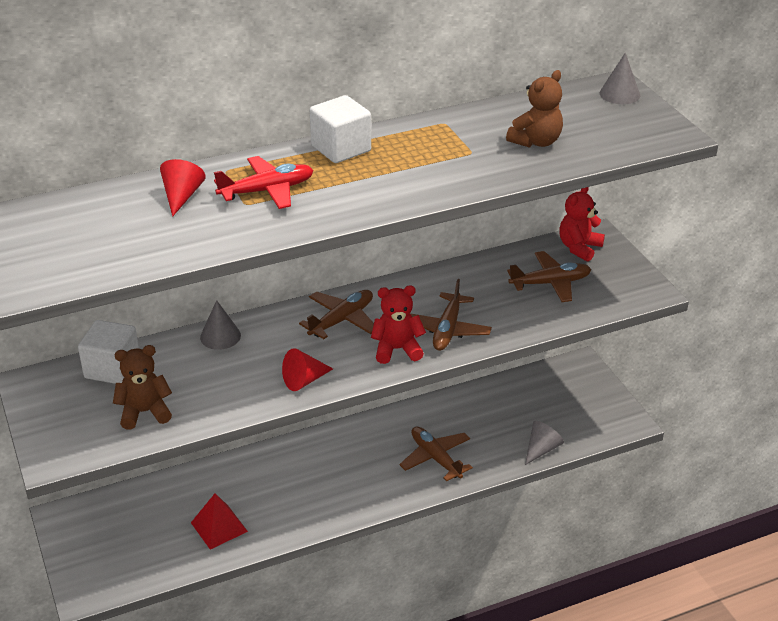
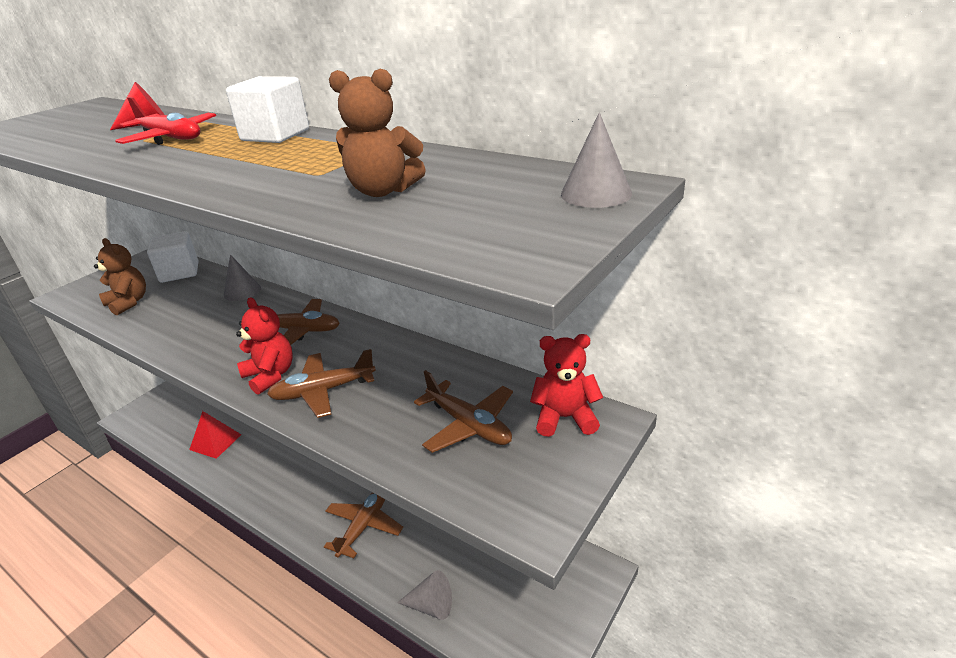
camera: 60 degrees right, 5 degrees down
(304, 380) = (197, 348): red cone -> none

